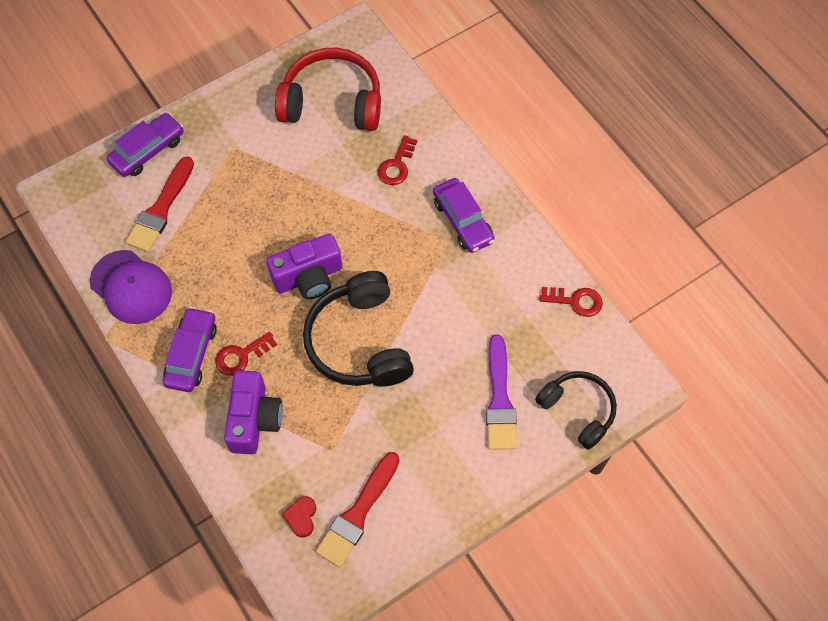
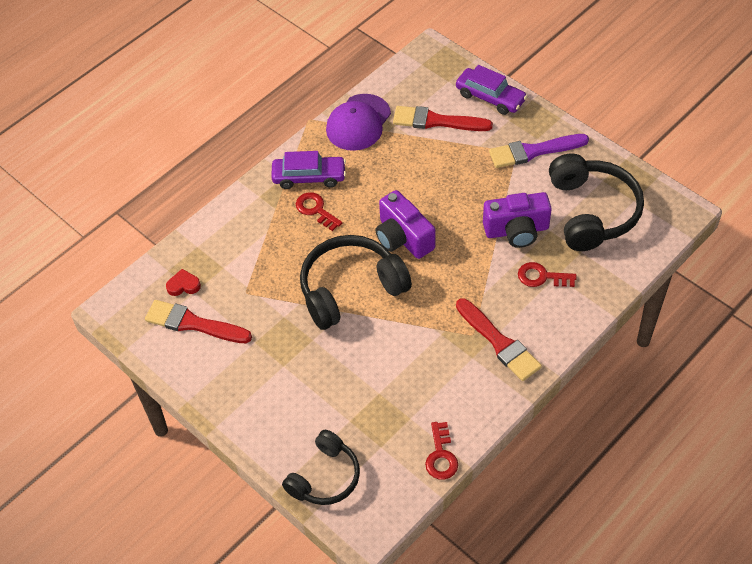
camera: 80 degrees right, 10 degrees down
(254, 419) = (261, 233): purple camera -> purple camera (516, 230)
(332, 102) = (592, 211): red headphones -> black headphones
(462, 221) = (499, 343): purple car -> red brush
(499, 399) = (321, 409): purple brush -> purple brush (533, 151)

